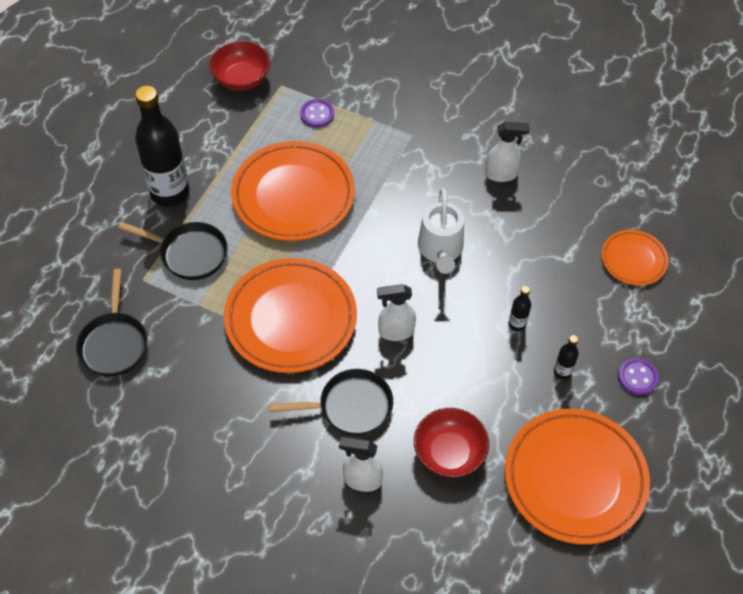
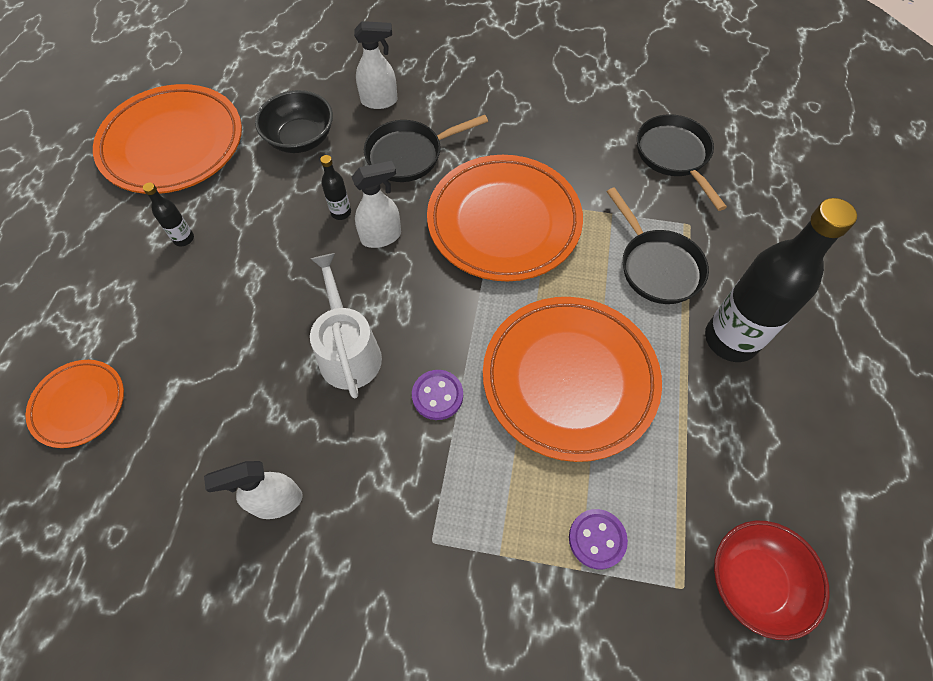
camera: 165 degrees right, 5 degrees up
(189, 254) = (657, 266): black pan -> black pan turned 120 degrees counterclockwise
(449, 453) = (300, 139): red bowl -> black bowl
(517, 324) = (239, 279): black bottle -> black bottle (341, 213)
(637, 377) = (95, 253): purple button -> purple button (437, 395)

